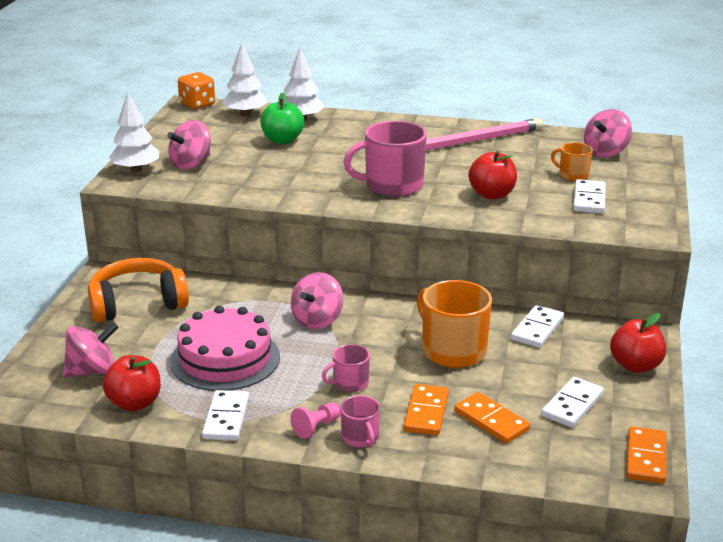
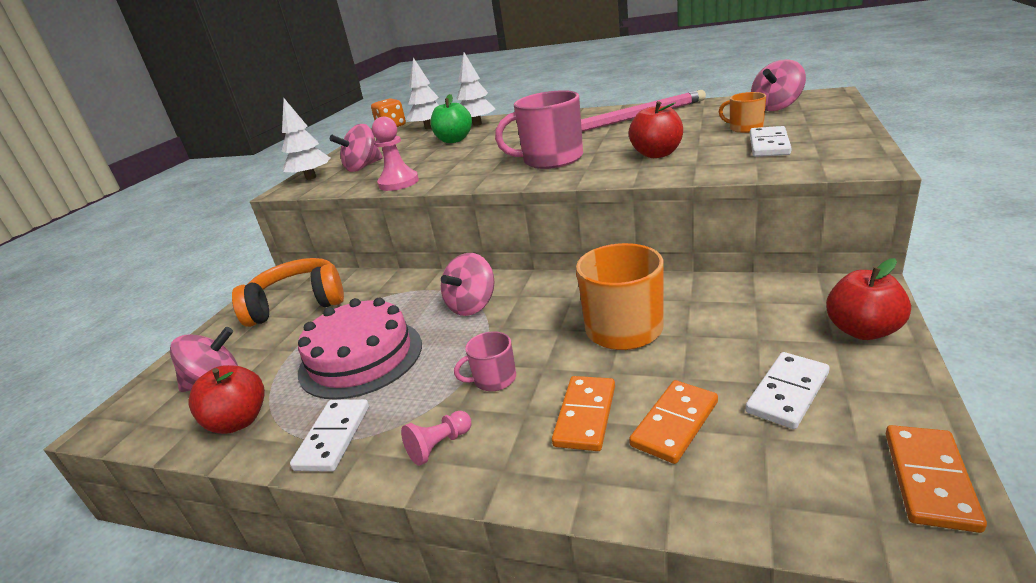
camera: 10 degrees right, 0 degrees up
(242, 192) = (398, 183): none -> pink pawn
(360, 437) = (493, 459): pink mug -> none
(491, 421) = (674, 424): orange domino -> orange domino turned 75 degrees clockwise
(537, 329) = (723, 295): white domino -> none

